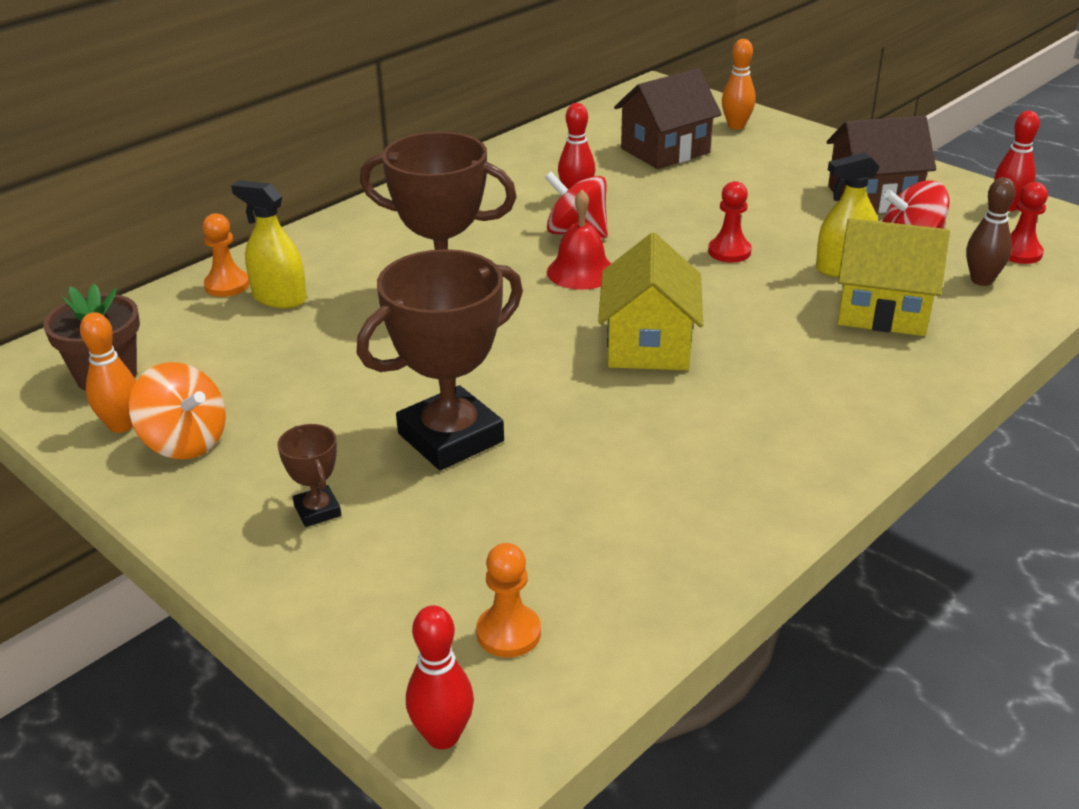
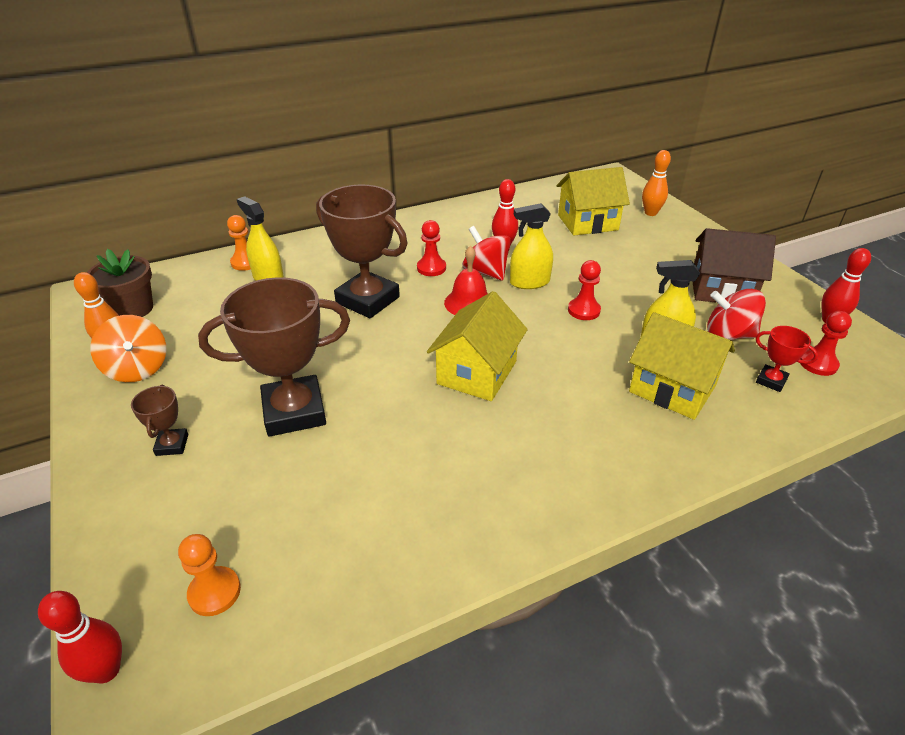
camera: 20 degrees right, 5 degrees up
(500, 241) = (431, 268): none -> red pawn
(641, 233) = (529, 282): none -> yellow spray bottle
(665, 151) = (587, 222): brown house -> yellow house
(981, 280) = (771, 381): brown bowling pin -> red trophy

